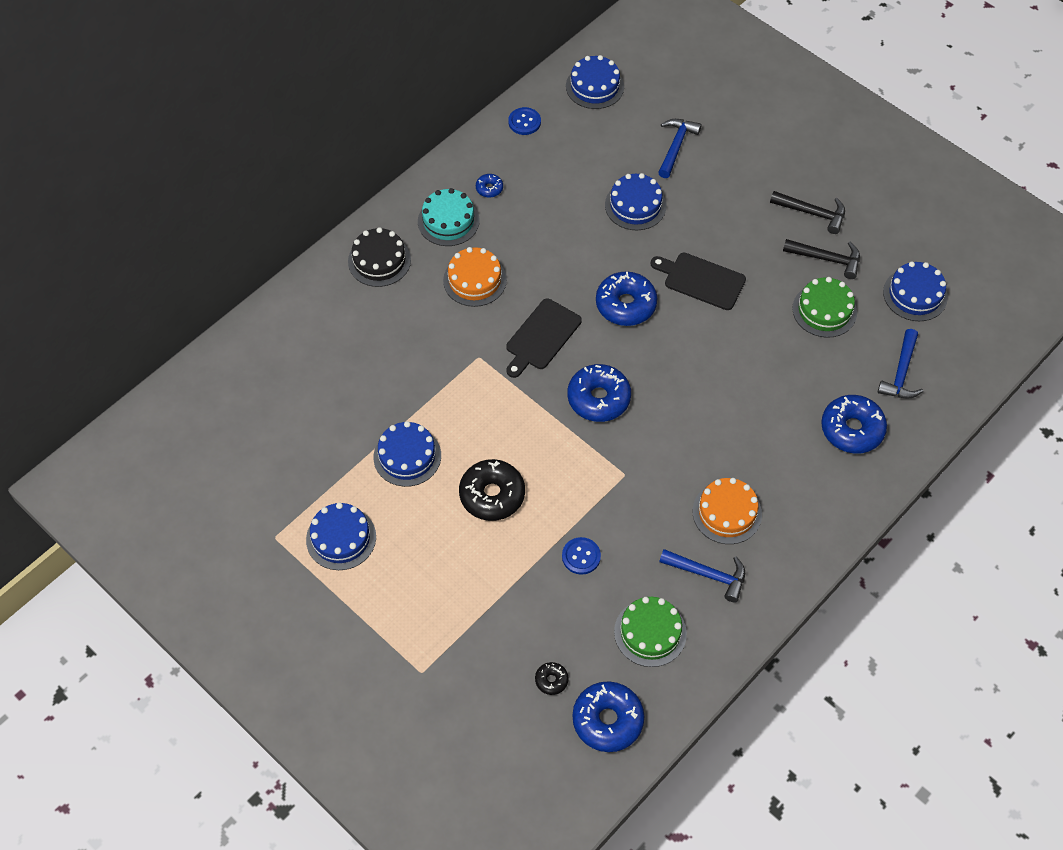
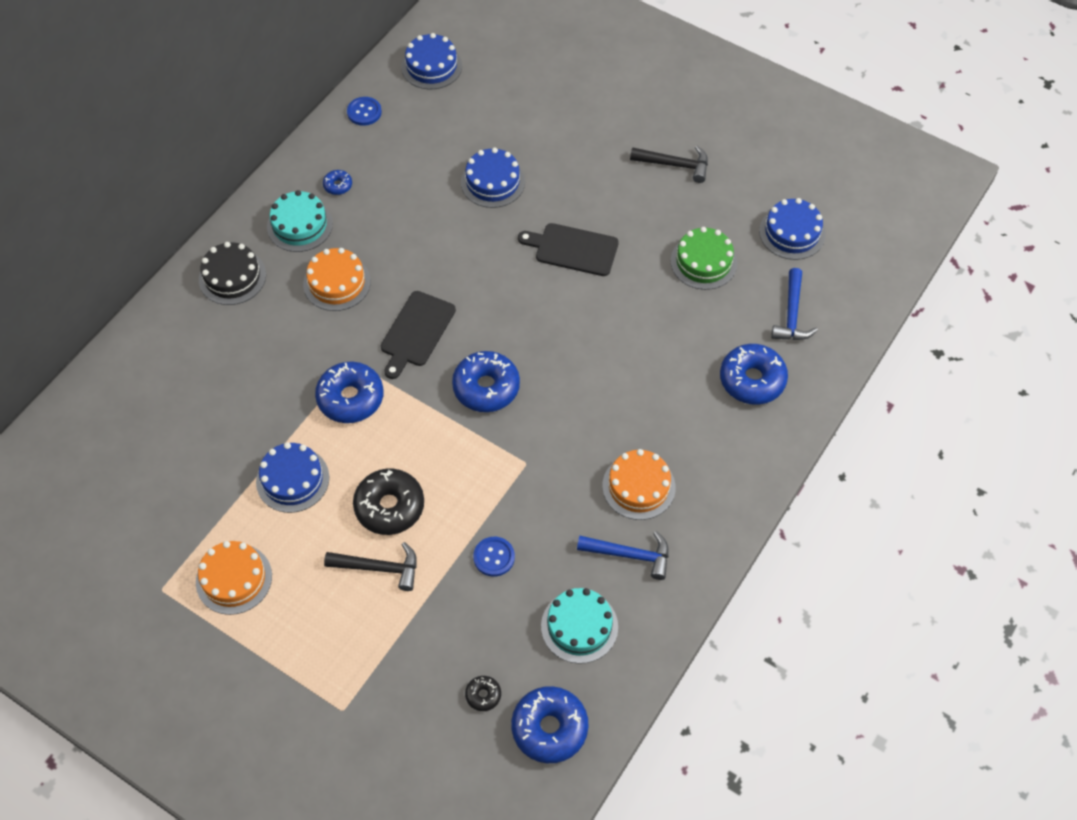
camera: 10 degrees left, 0 degrees up
(341, 538) = (234, 579): blue cake -> orange cake
(625, 305) = (499, 285): blue donut -> blue donut (350, 398)
(650, 632) = (579, 626): green cake -> turquoise cake
(676, 146) = (525, 116): blue hammer -> none
(826, 259) = (697, 209): black hammer -> black hammer (379, 568)

